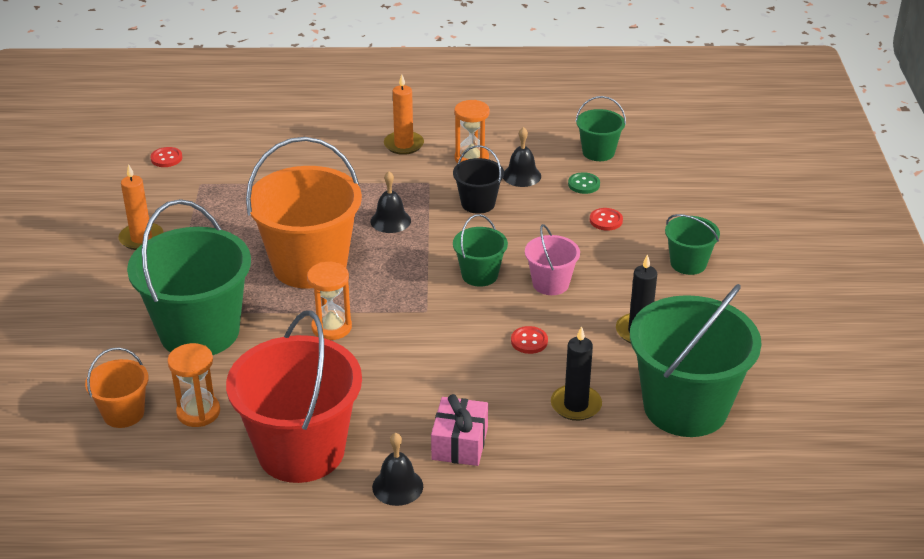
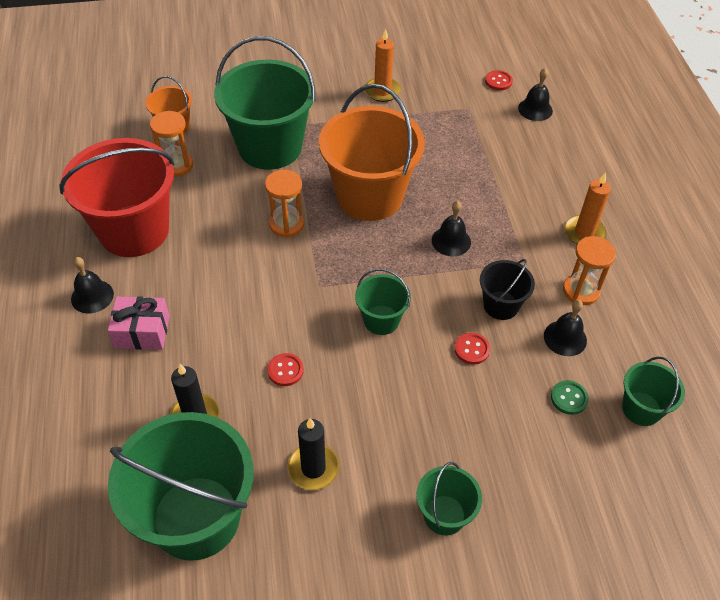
camera: 80 degrees right, 15 degrees up
(223, 143) = (535, 109): none -> black bell
(550, 284) = (379, 381): pink bucket -> none
(606, 220) = (505, 425): red button -> red button (472, 349)

